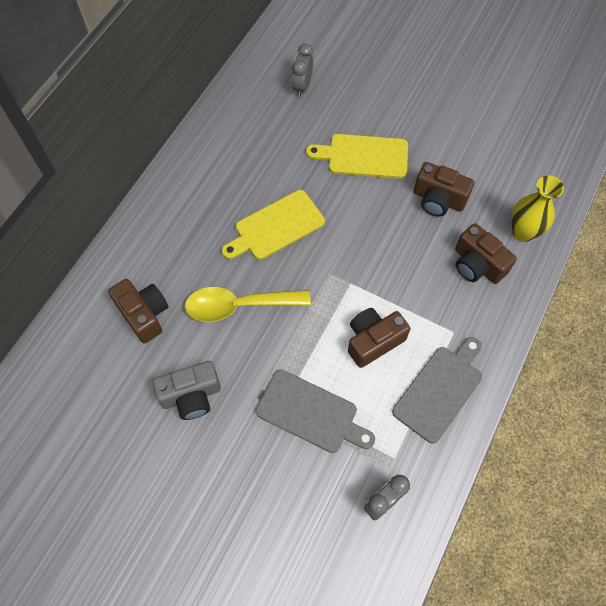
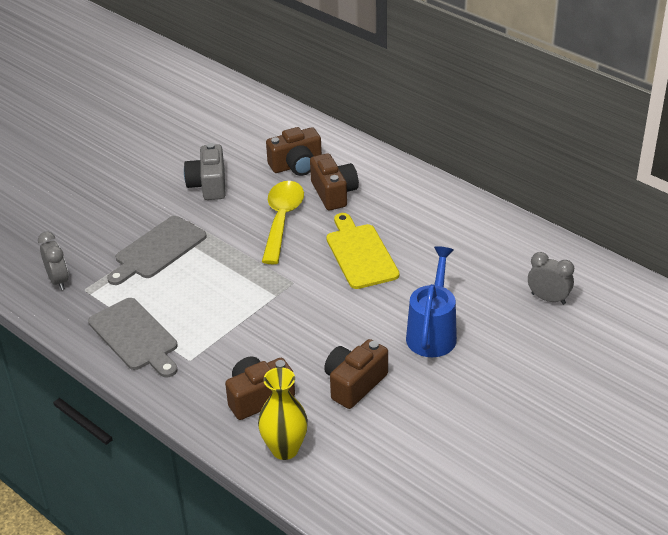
camera: 105 degrees right, 25 degrees down
(363, 156) = (432, 332): yellow cutting board -> blue watering can
(373, 341) = (207, 300): brown camera -> brown camera (334, 193)

